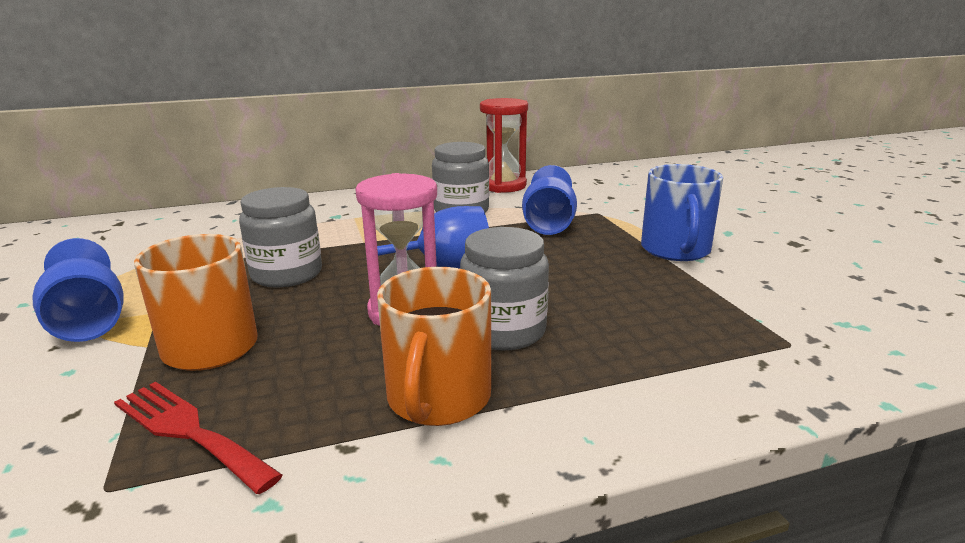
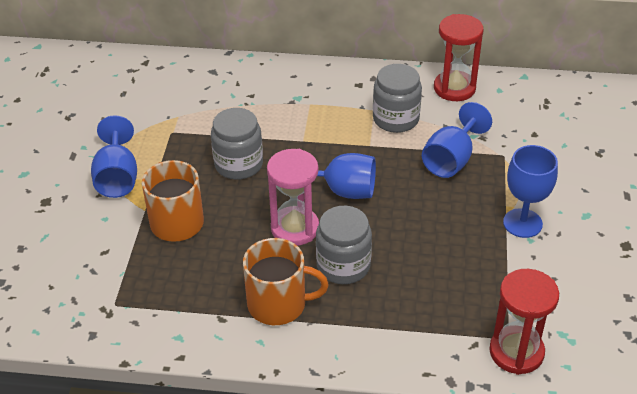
camera: 25 degrees right, 20 degrees up
(189, 431) = (155, 283): red fork -> none
(438, 398) = (278, 304): orange mug -> orange mug turned 120 degrees counterclockwise
(675, 250) = (522, 223): blue mug -> blue goblet
(821, 355) = (516, 352): none -> red hourglass

